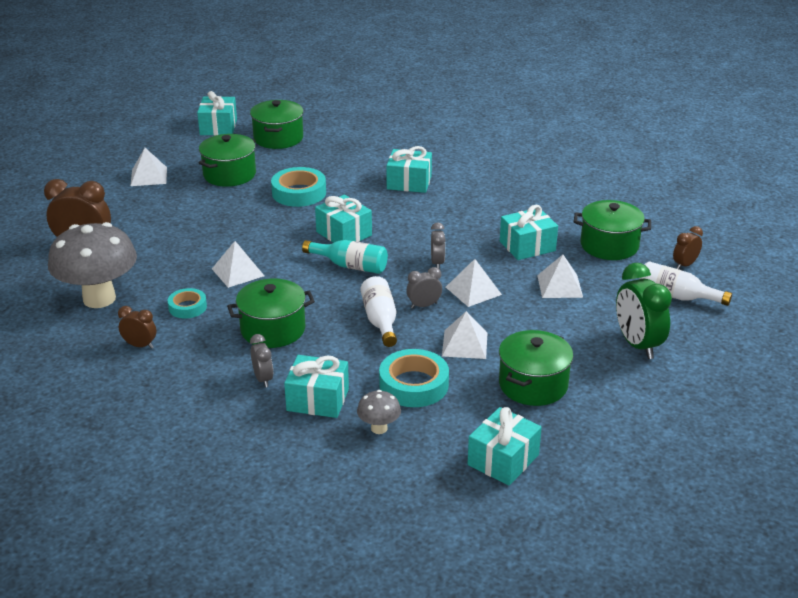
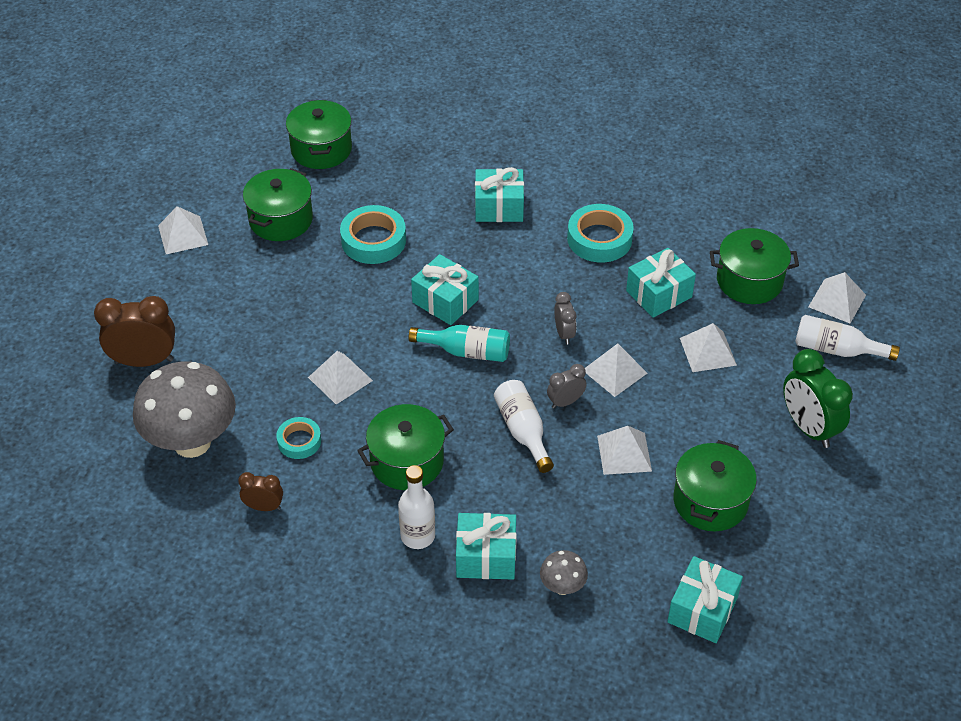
camera: 10 degrees left, 15 degrees up
(218, 127) = (241, 138): turquoise gift -> none
(263, 379) = (417, 536): grey clock -> white bottle
(413, 385) = (583, 520): turquoise tape -> turquoise tape (599, 239)
(684, 265) = (837, 300): brown clock -> white pyramid

